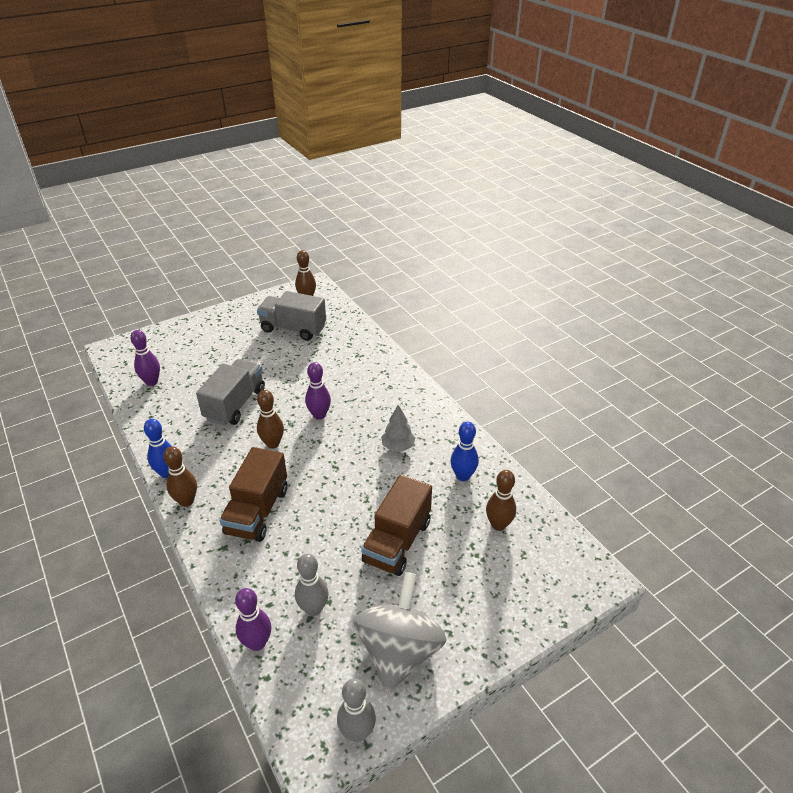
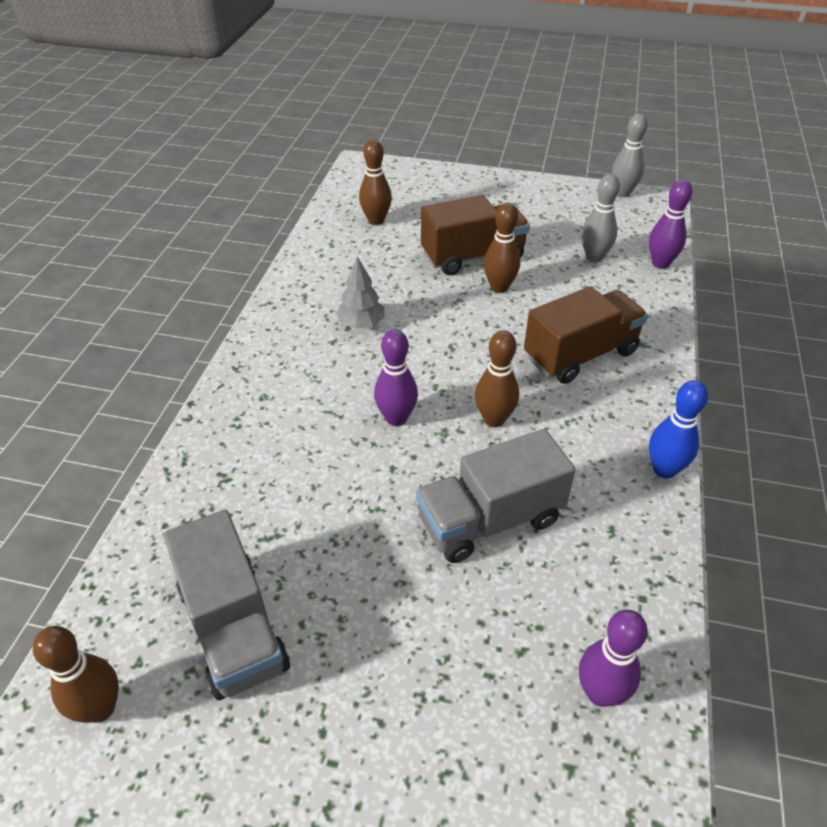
camera: 135 degrees left, 5 degrees up
(186, 501) = (657, 415): brown bowling pin -> brown bowling pin (499, 287)
(399, 651) = (552, 206): grey spinning top -> none
(463, 476) = (345, 264): blue bowling pin -> none

